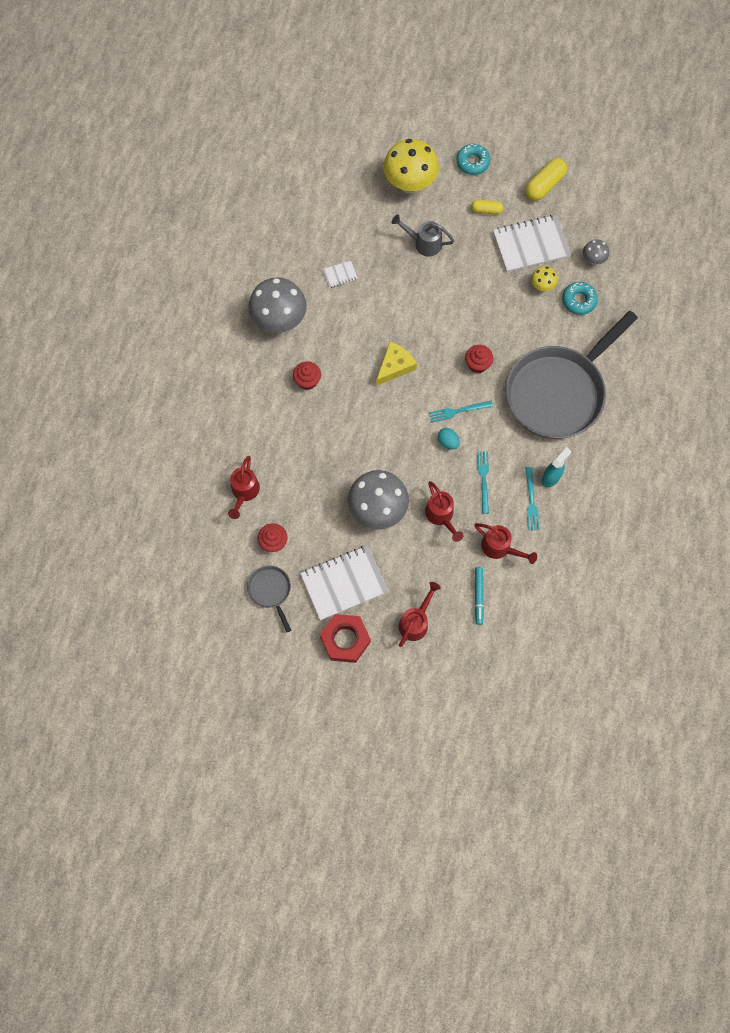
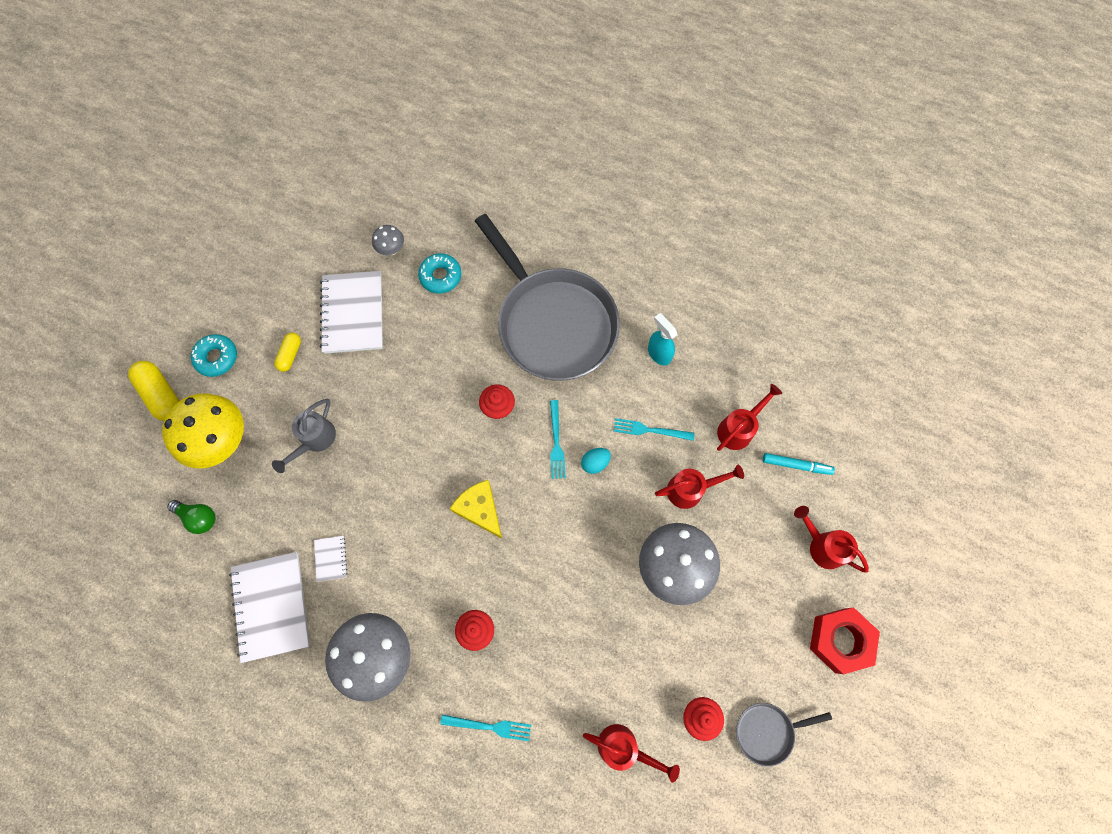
camera: 80 degrees left, 0 degrees up
(344, 583) = (765, 629): white notebook -> white notebook (271, 606)
(352, 184) = (199, 517): none -> green light bulb
(531, 501) = (685, 381): turquoise fork -> turquoise fork (489, 726)
(542, 286) = (411, 312): yellow mushroom -> none
(544, 185) = (276, 281): yellow capsule -> yellow capsule (161, 395)

